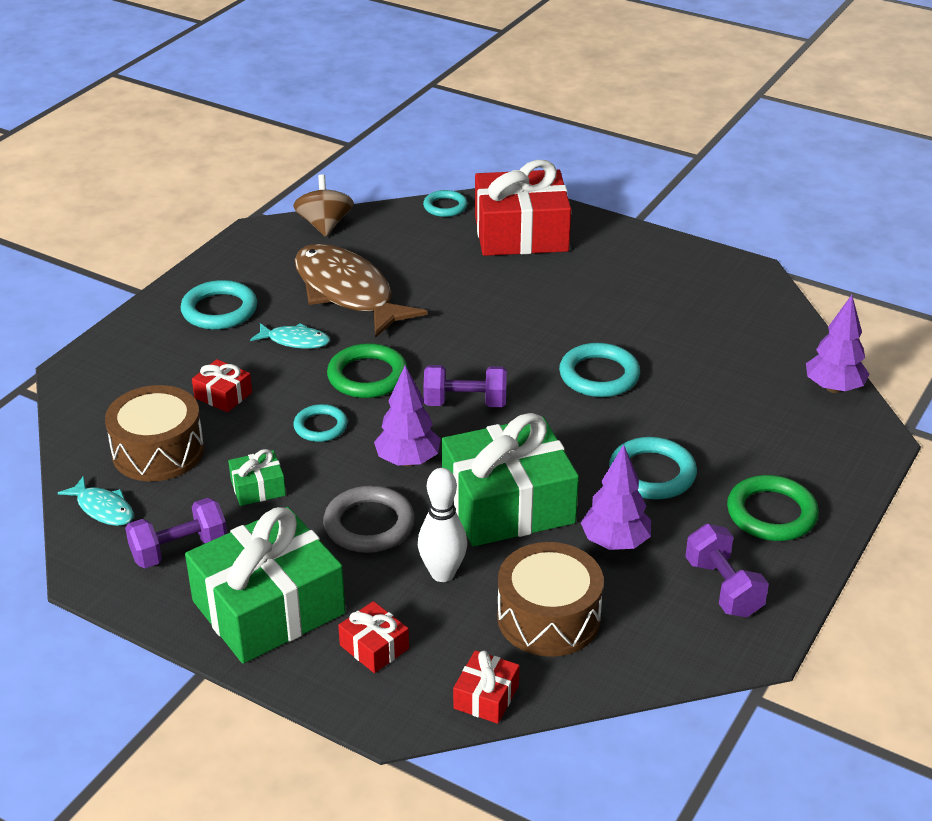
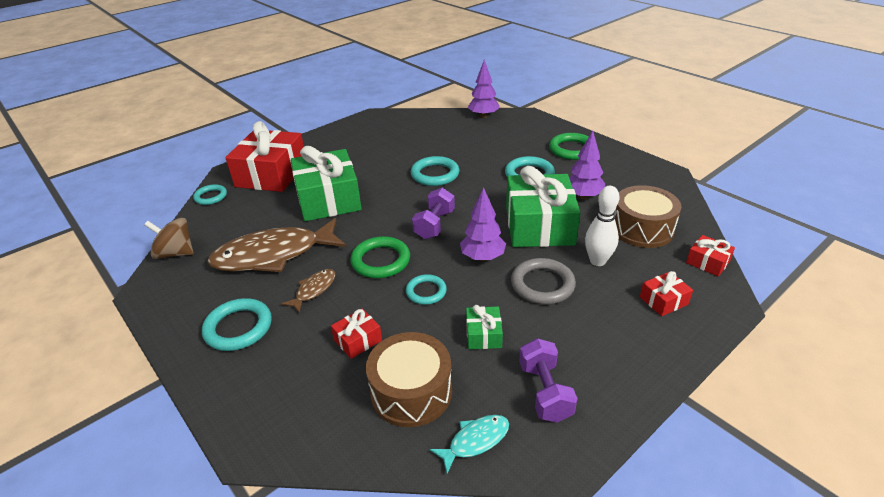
camera: 70 degrees left, 0 degrees up
(268, 607) = (619, 347): green gift -> green gift (328, 199)
(295, 341) = (314, 290): turquoise fish -> brown fish
(723, 588) = (625, 173): purple dumbbell -> none

